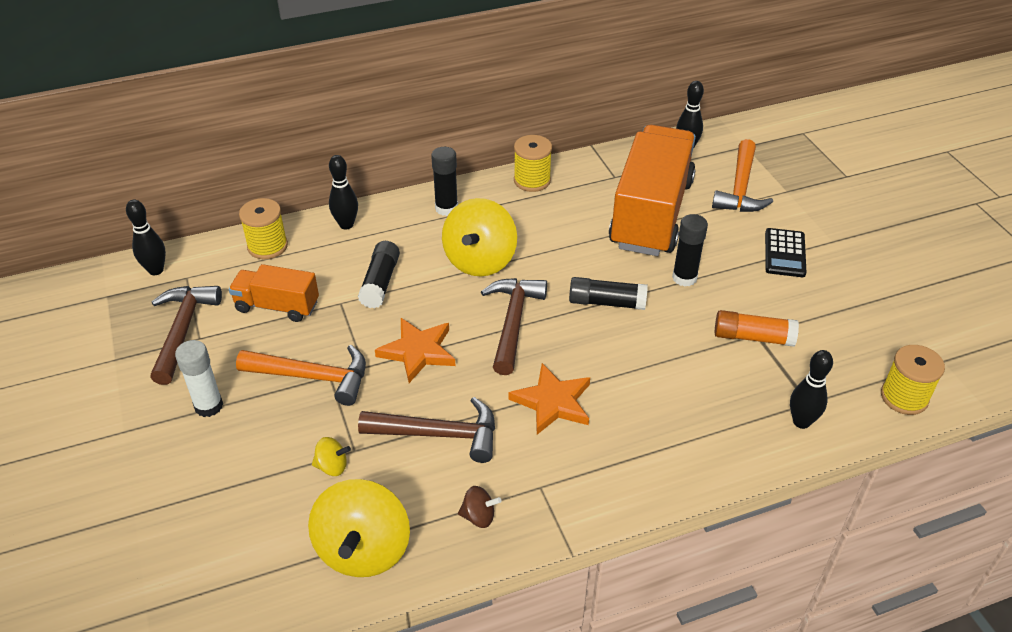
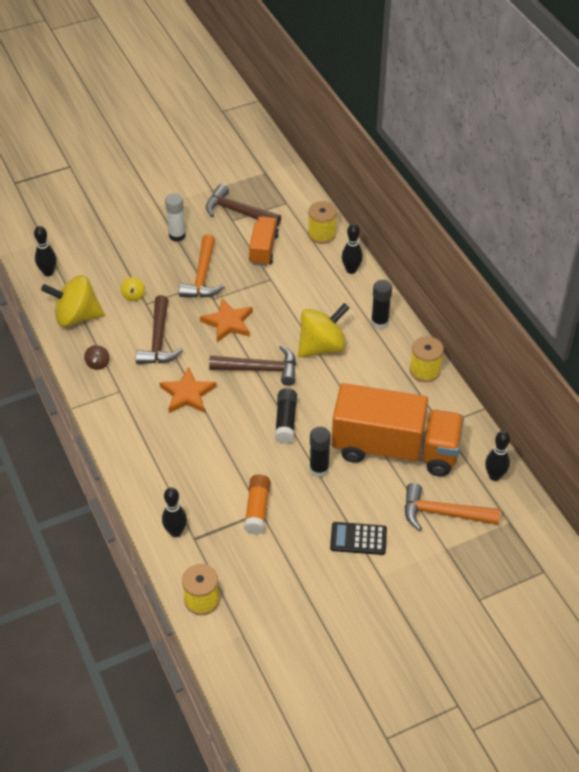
camera: 85 degrees right, 5 degrees up
(156, 270) = (291, 188): black bowling pin -> black bowling pin (48, 272)
(183, 330) = (238, 212): brown hammer -> brown hammer turned 150 degrees counterclockwise
(380, 282) = (292, 296): black glue stick -> none
(480, 261) = (322, 346): yellow spinning top -> yellow spinning top turned 135 degrees clockwise

